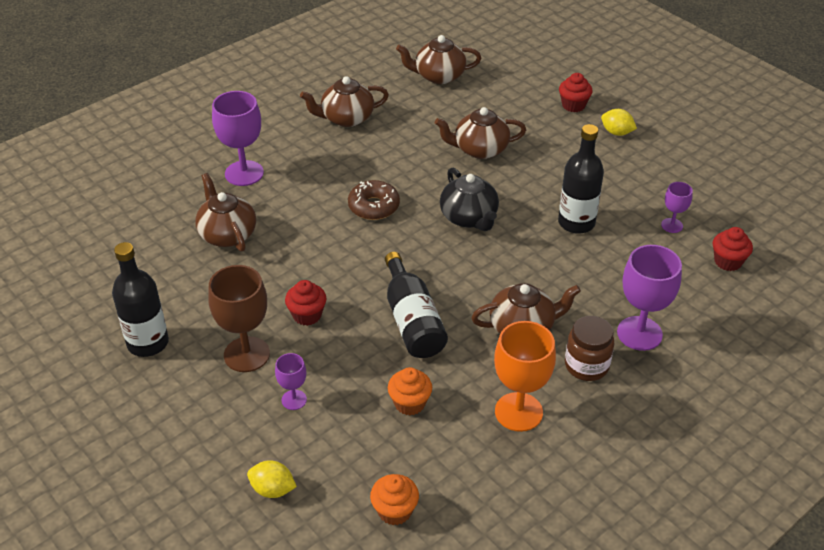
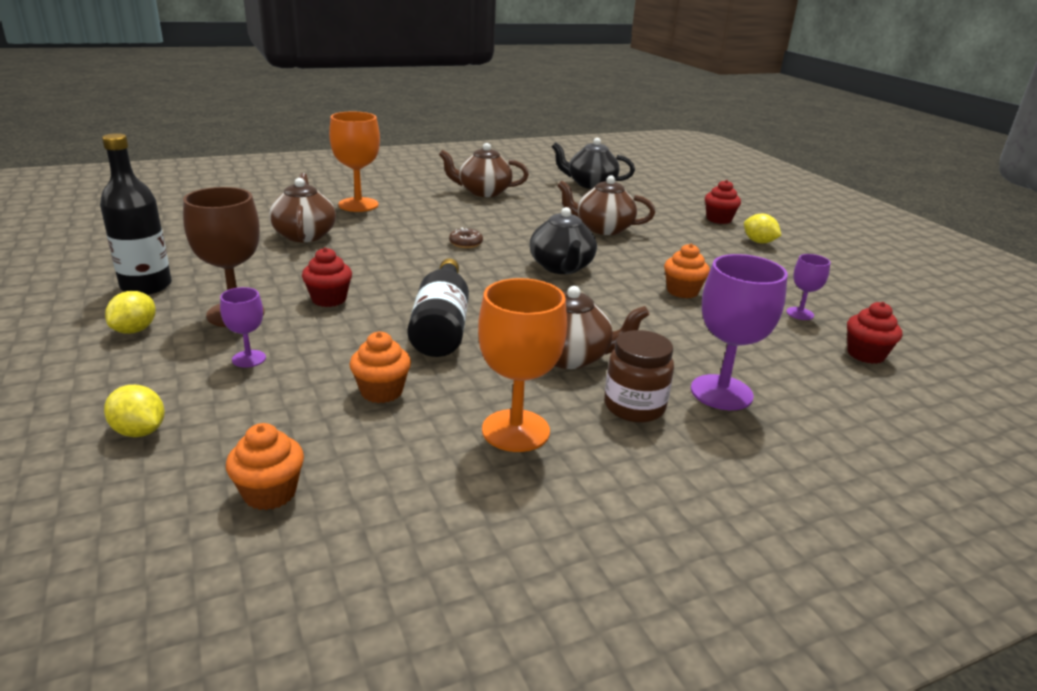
camera: 15 degrees right, 15 degrees down
(184, 396) = (135, 330): none -> yellow lemon
(244, 173) = (358, 205): purple goblet -> orange goblet
(374, 206) = (465, 243): brown donut -> brown donut, size x0.60
(438, 76) = (590, 184): brown teapot -> black teapot
(576, 223) = (682, 291): black bottle -> orange cupcake

